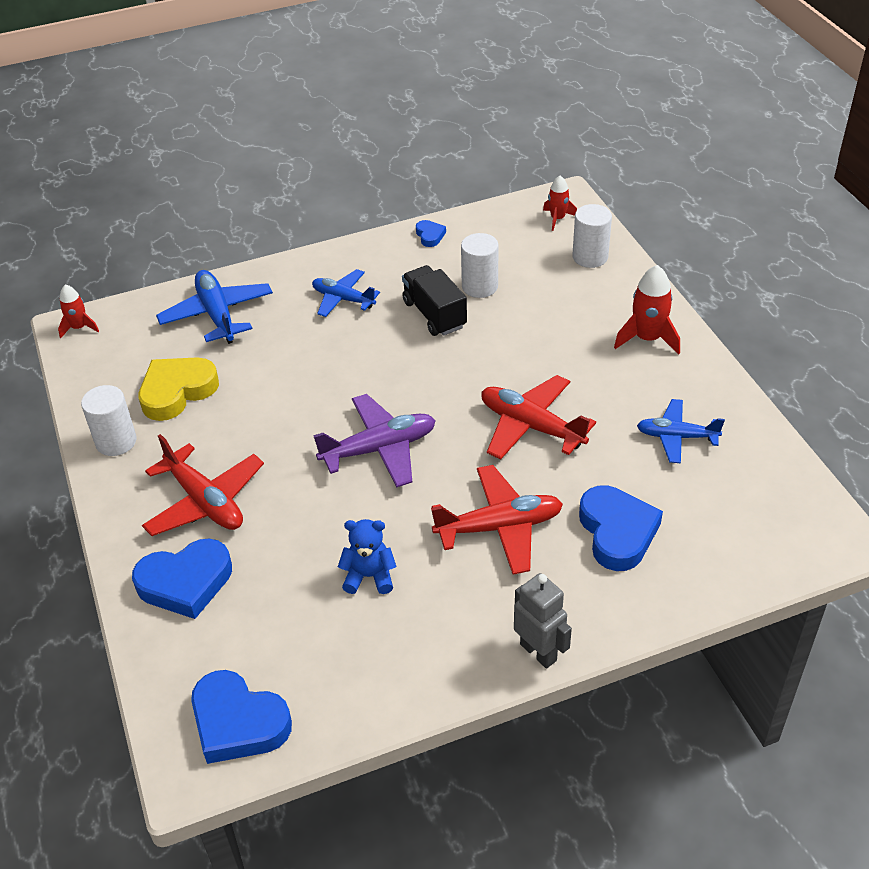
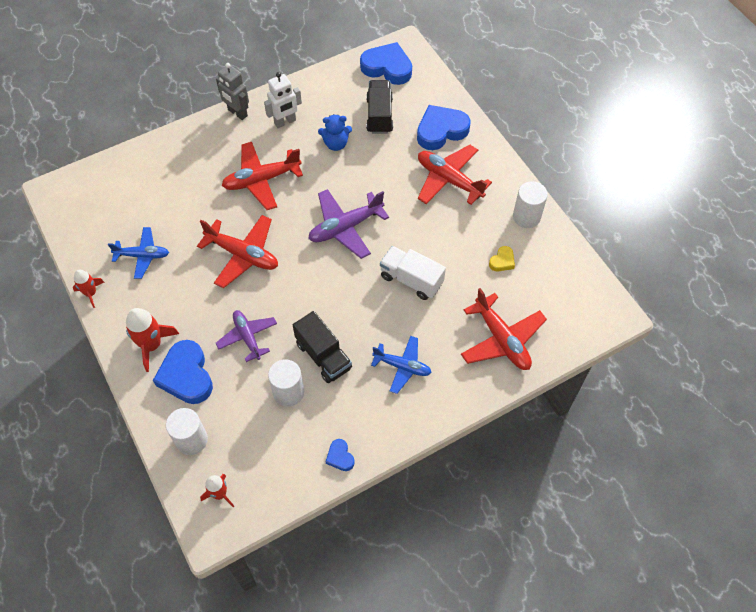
camera: 170 degrees right, 15 degrees up
(79, 327) = (607, 315): red rocket -> red rocket (91, 293)
(177, 391) = (502, 261): yellow heart -> yellow heart, size x0.48
(217, 314) = (501, 339): blue plane -> red plane
(282, 621) = (379, 115): none -> black truck
(305, 380) = (411, 280): none -> white truck
(452, 625) = (285, 122): none -> white robot
(526, 338) = (247, 337): none -> purple plane
(617, 532) = (189, 183): blue heart -> blue heart (186, 375)

